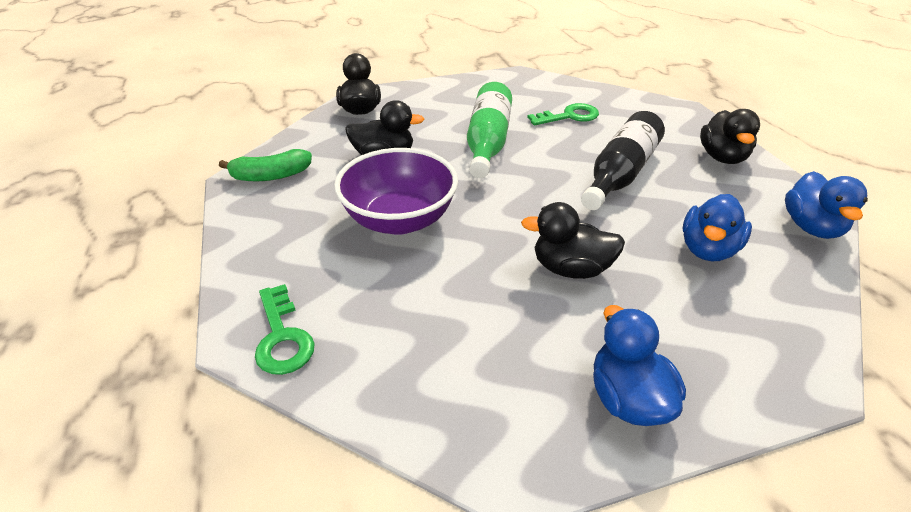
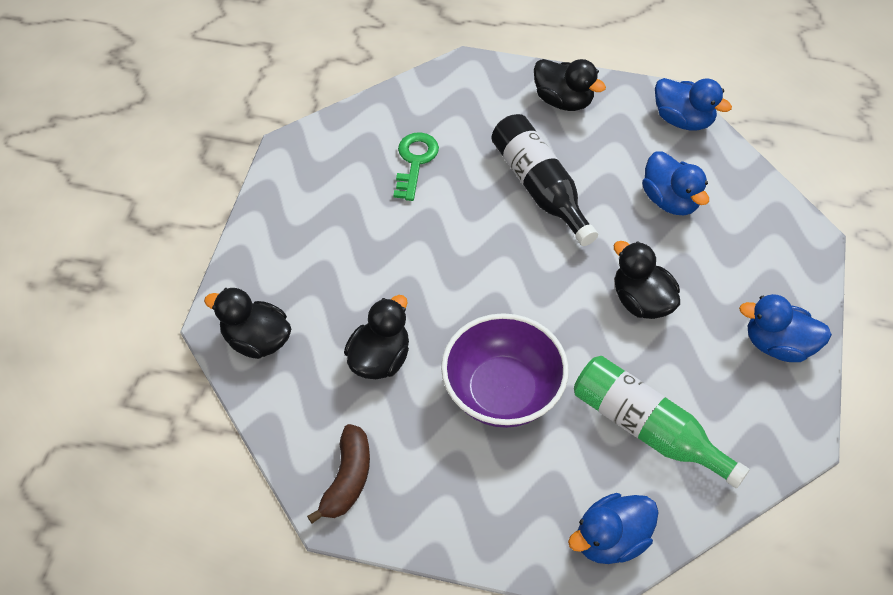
camera: 60 degrees left, 15 degrees up
(271, 176) = (347, 479): green banana -> brown banana
(282, 337) = (611, 540): green key -> blue duck
(488, 142) = (416, 256): green bottle -> green bottle (647, 429)
(570, 268) = (641, 301): black duck -> black duck turned 105 degrees clockwise

